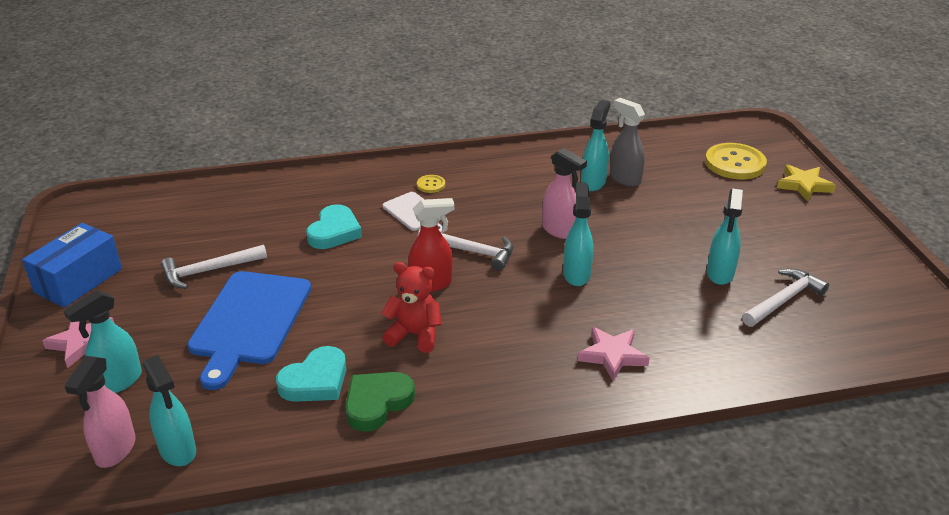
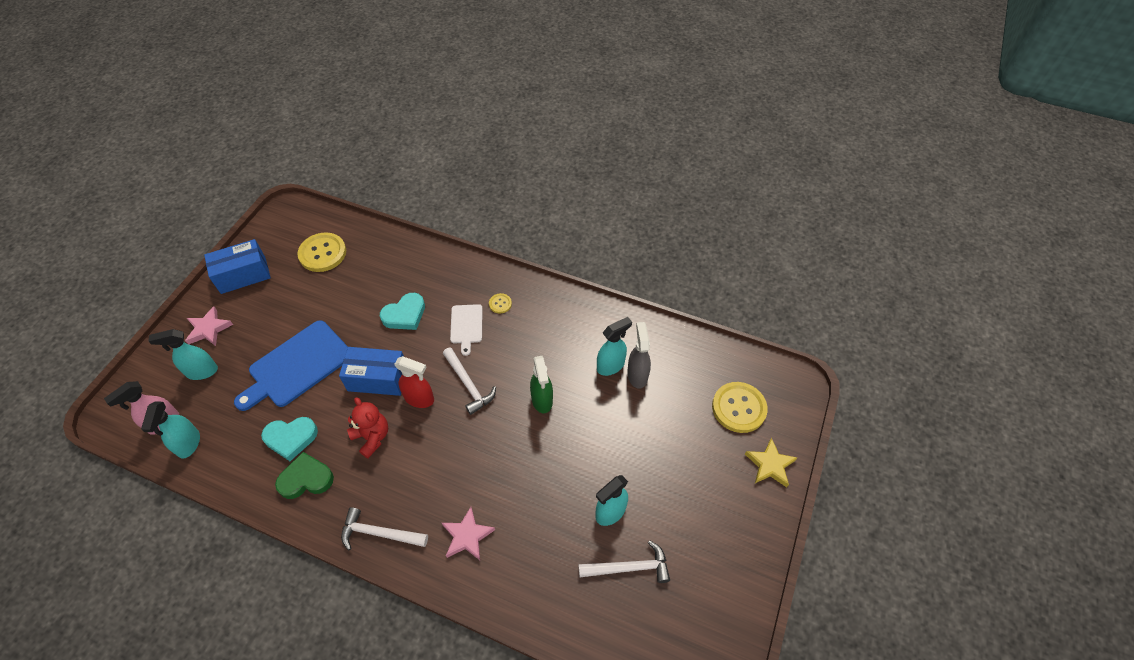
camera: 35 degrees right, 20 degrees up
(170, 225) = (322, 253): none -> yellow button
(208, 271) = (311, 308): white hammer -> white hammer (379, 533)
(364, 290) = (378, 379): none -> blue box
(559, 231) = (542, 400): pink spray bottle -> green spray bottle
(576, 274) = (514, 448): turquoise spray bottle -> none

